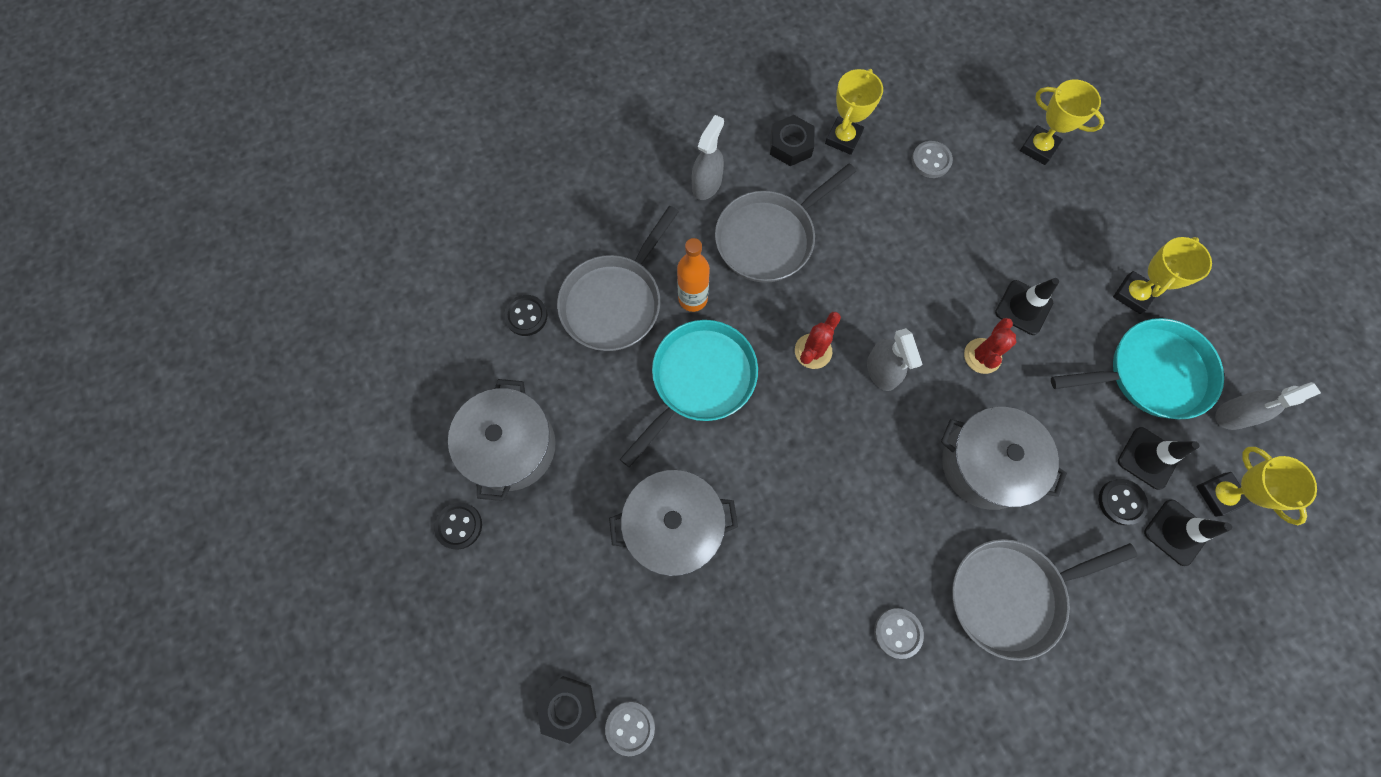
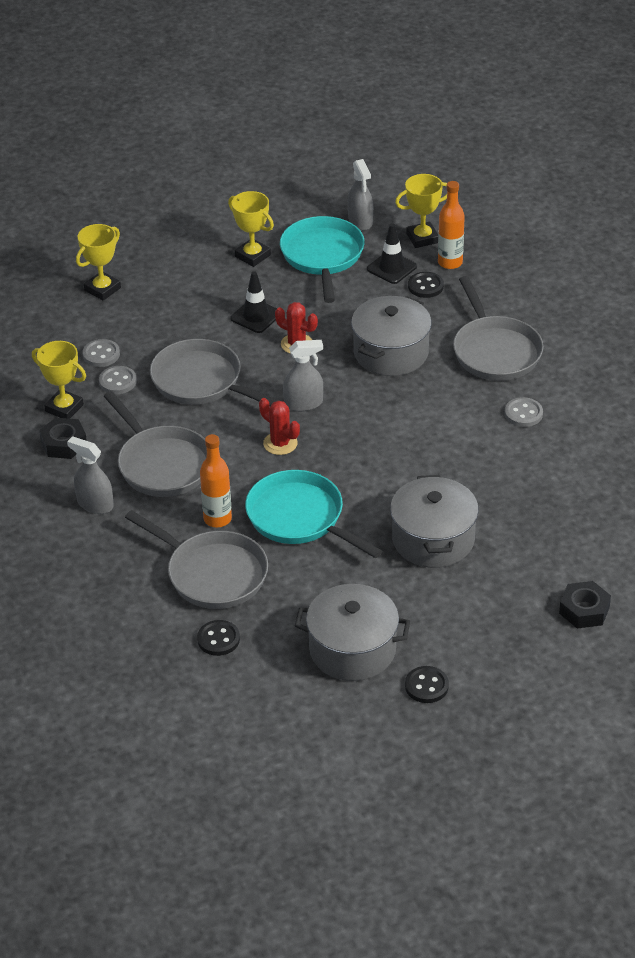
camera: 85 degrees left, 30 degrees down
(630, 727) = (598, 571): grey button -> grey button (117, 381)
(902, 262) = (202, 382): none -> grey pan
(1176, 532) = (450, 263): black traffic cone -> orange bottle

